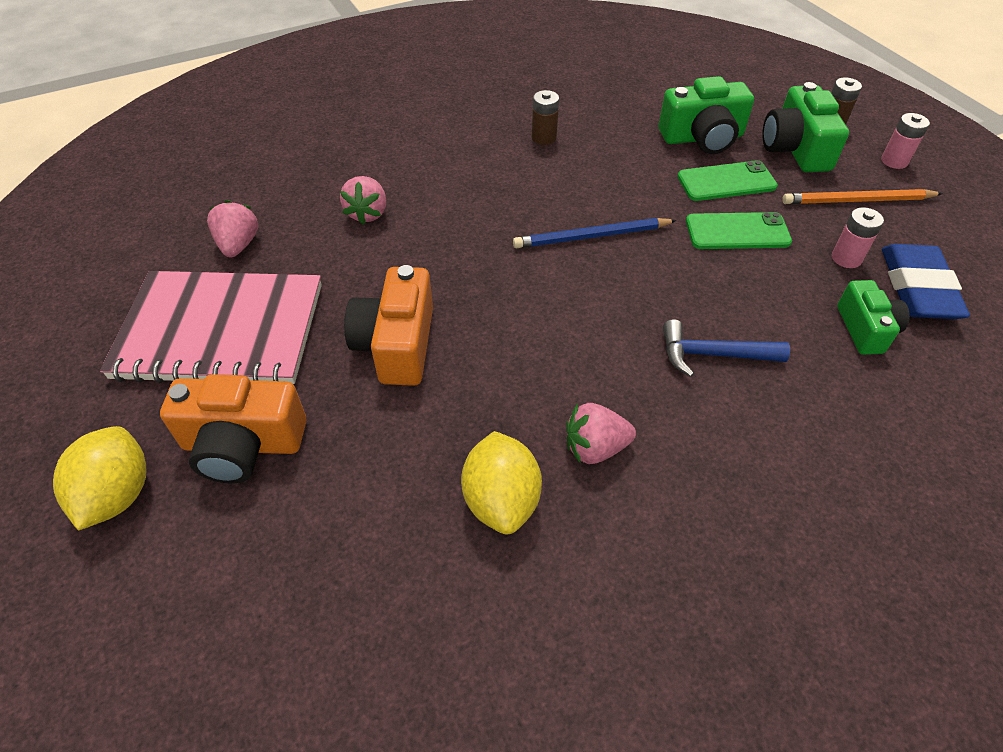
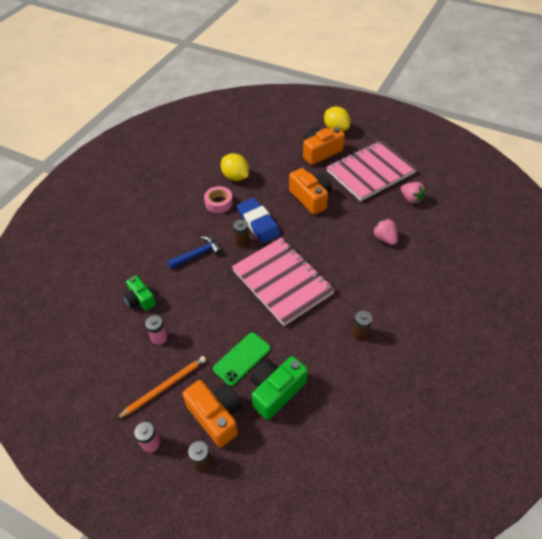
camera: 145 degrees right, 0 degrees up
(591, 236) = (282, 282): blue pencil -> pink notebook
(595, 448) = (219, 203): pink strawberry -> pink tape
(609, 332) = (242, 242): none -> brown battery
(737, 232) = (218, 324): green phone -> none
(795, 149) = (216, 416): green camera -> orange camera
(918, 288) = (120, 337): blue eraser -> blue eraser (258, 223)

